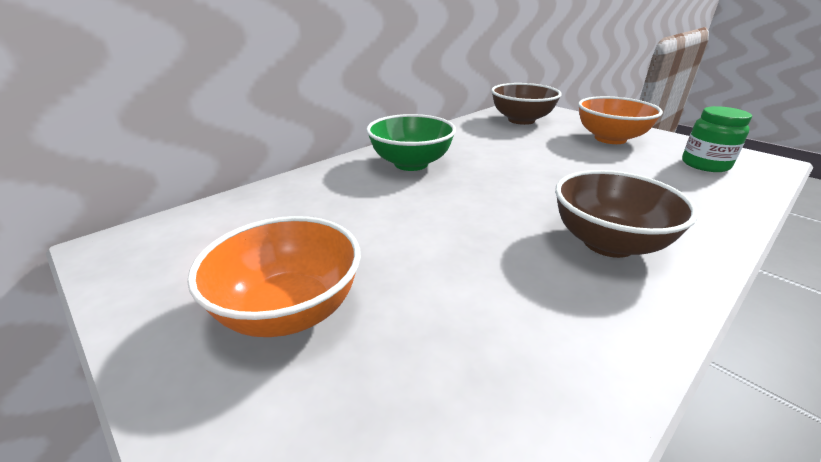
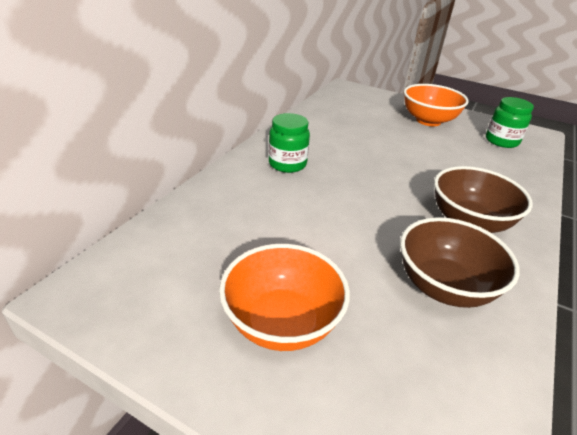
camera: 20 degrees left, 5 degrees up
(411, 164) = (287, 164): green bowl -> green jar
(521, 120) = (351, 105): brown bowl -> brown bowl (444, 287)

